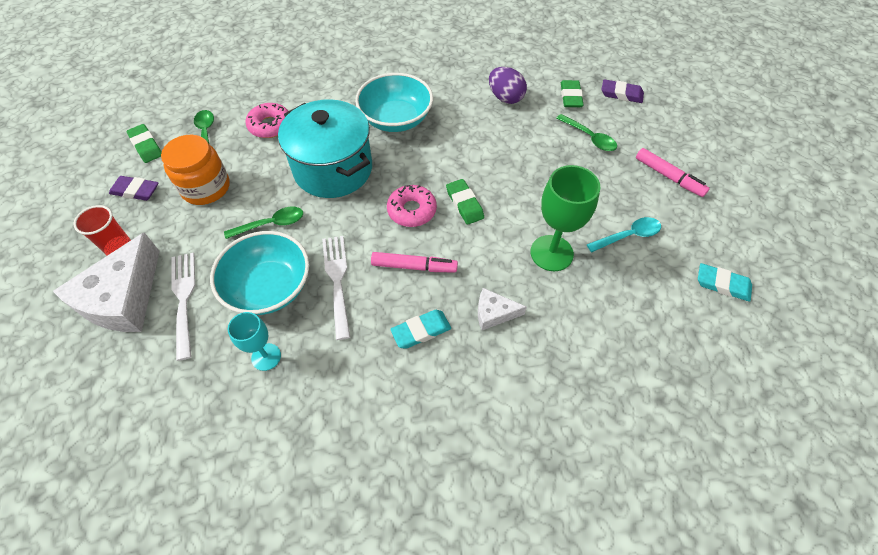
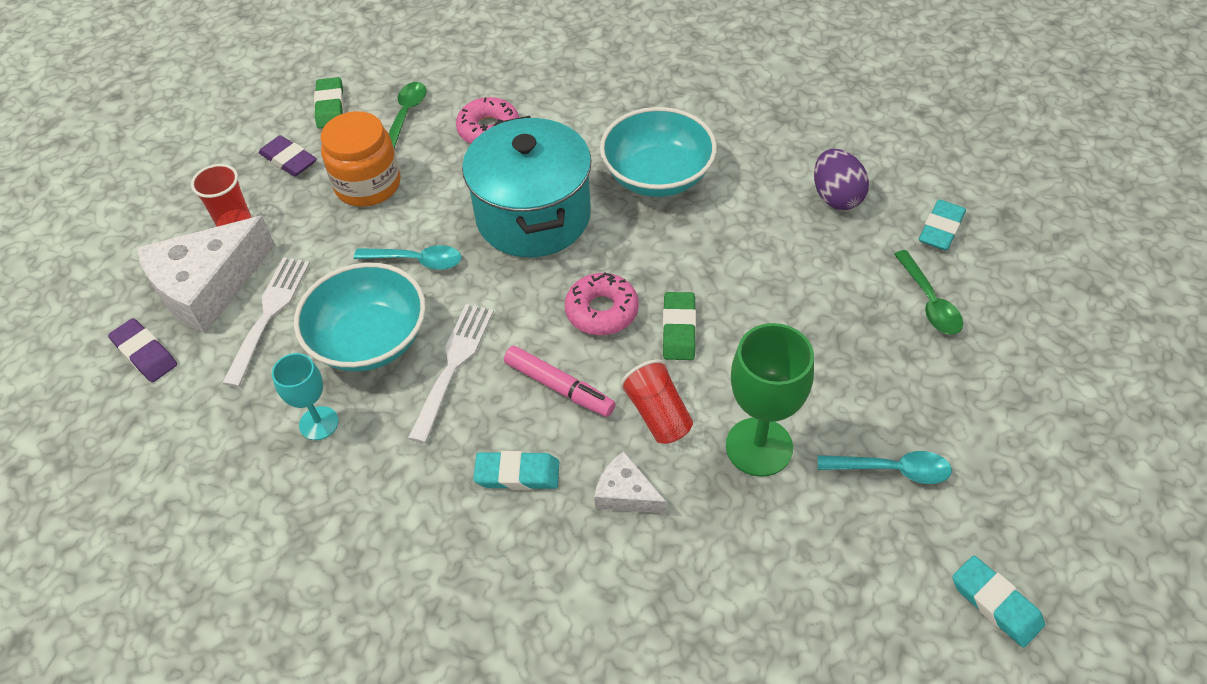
camera: 30 degrees right, 5 degrees down
(271, 224) = (417, 261): green spoon -> turquoise spoon
(483, 258) = (658, 414): none -> red cup
(570, 96) = (941, 229): green eraser -> turquoise eraser
(621, 94) = (1029, 252): purple eraser -> purple eraser (145, 353)
(668, 176) = (1020, 408): pink marker -> none

